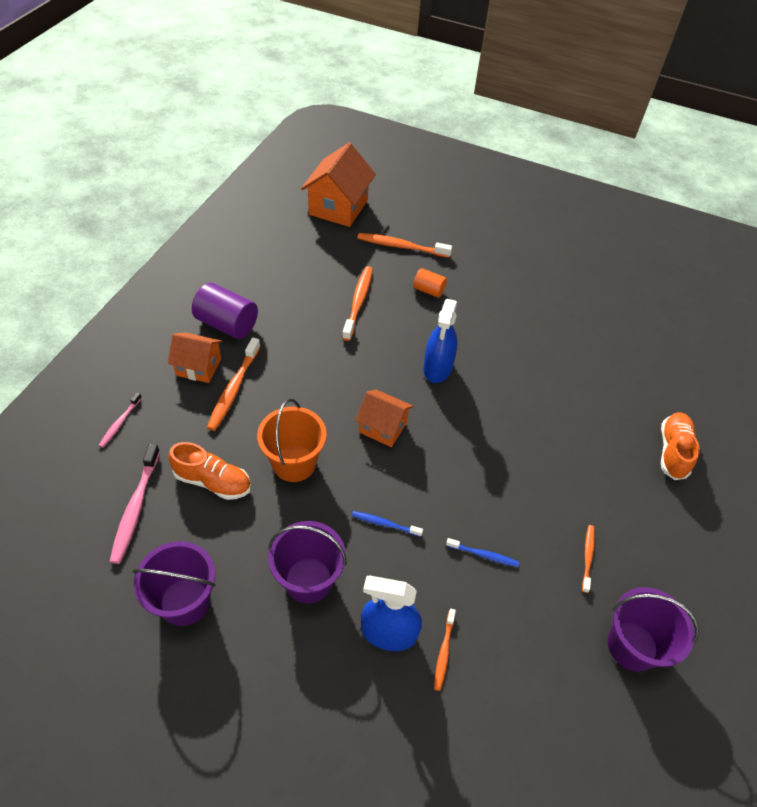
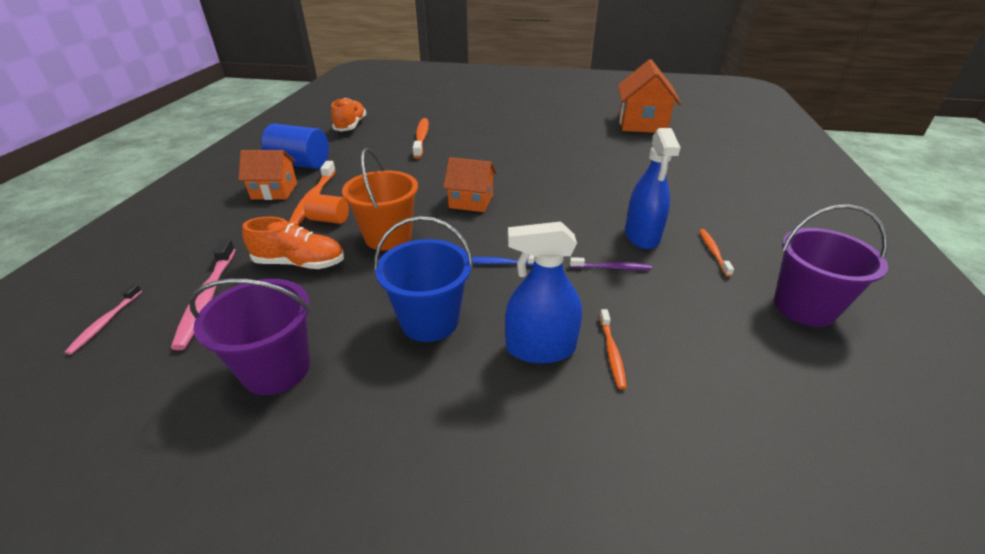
camera: 10 degrees left, 15 degrees down
(120, 423) = (188, 238): pink toothbrush -> pink toothbrush (105, 323)
(227, 324) = (300, 164): purple cylinder -> blue cylinder
(308, 580) = (429, 321): purple bucket -> blue bucket
(338, 207) = (388, 98): orange house -> orange house (642, 124)
(401, 246) = (448, 109): orange toothbrush -> none
(428, 290) = (480, 126): orange cylinder -> orange cylinder (329, 220)
(437, 368) = (507, 162): blue spray bottle -> blue spray bottle (642, 236)
(483, 555) = (612, 268): blue toothbrush -> purple toothbrush
(673, 451) = (737, 178): orange shoe -> orange shoe (351, 126)

